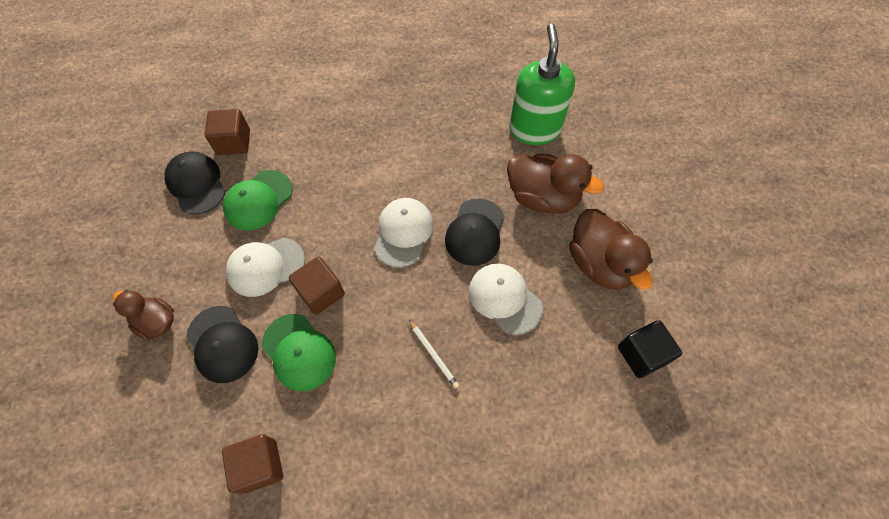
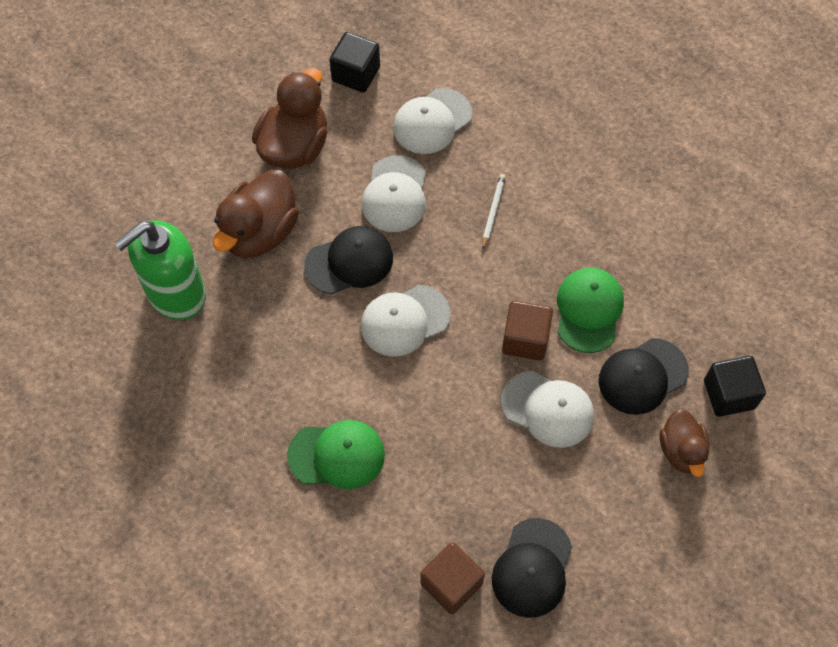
camera: 130 degrees left, 0 degrees up
(150, 390) = (729, 394): none -> black cube
(222, 344) = (642, 376): black cap -> black cap turned 135 degrees counterclockwise
(258, 200) = (492, 485): green cap -> green cap (337, 455)
(260, 465) = (689, 262): brown cube -> none
(542, 197) = (260, 233): brown duck -> brown duck turned 135 degrees counterclockwise
(550, 376) = (432, 121): none -> white cap

